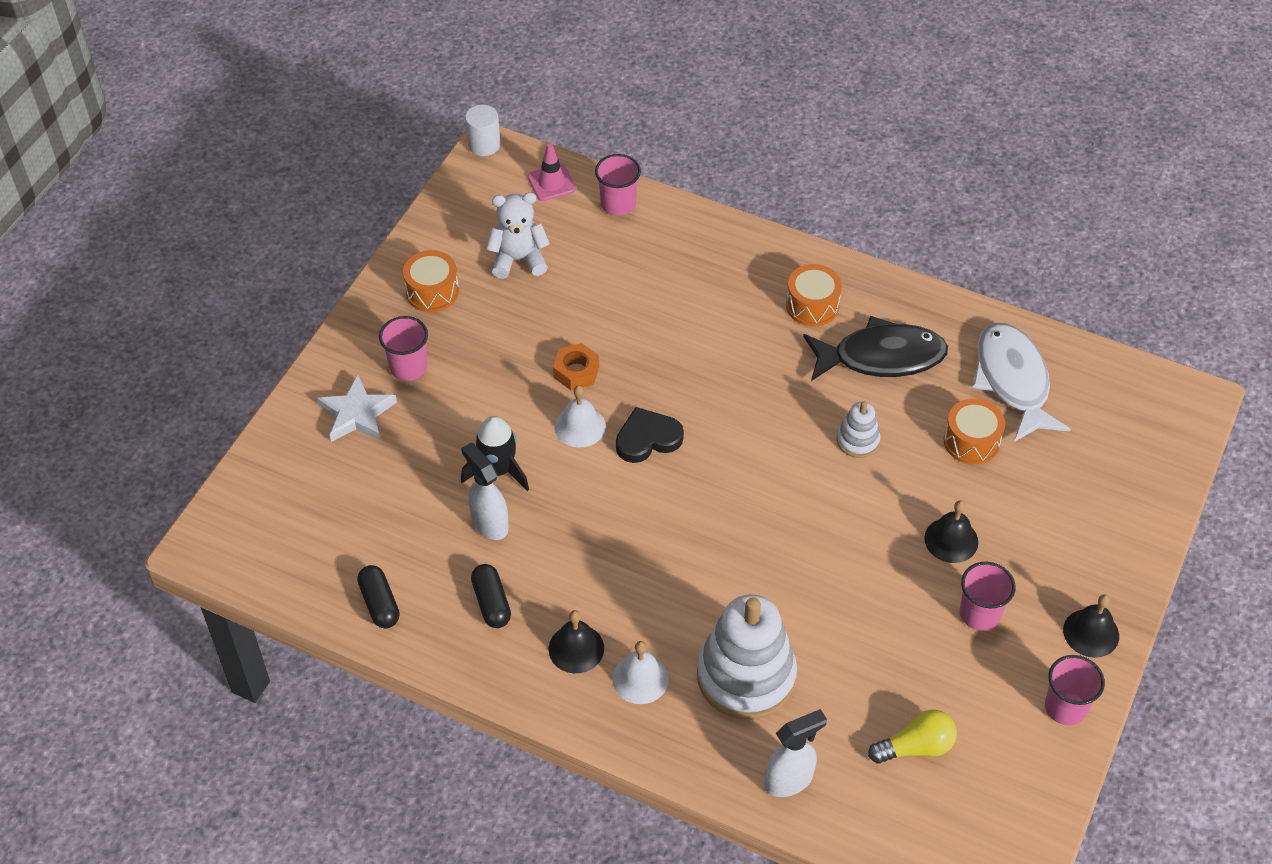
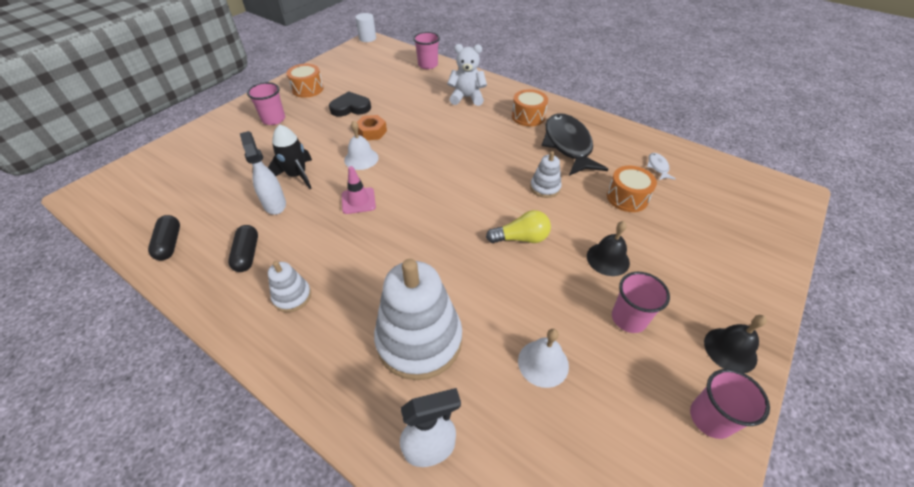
camera: 10 degrees right, 5 degrees down
(357, 414) = (229, 137): white star -> none
(518, 259) = (362, 81): white teddy bear -> white teddy bear (467, 98)
(551, 183) = (395, 54): pink traffic cone -> pink traffic cone (358, 201)
(576, 648) = (292, 296): black bell -> white stacking toy
(640, 679) = (331, 328): white bell -> white bell (543, 363)
(647, 439) = (402, 170): black heart -> black heart (350, 107)
(881, 357) = (568, 145): black fish -> black fish turned 105 degrees counterclockwise
(916, 747) = (560, 434): yellow light bulb -> yellow light bulb (521, 238)
(1013, 381) = (658, 167): white fish -> white fish, size x0.41

